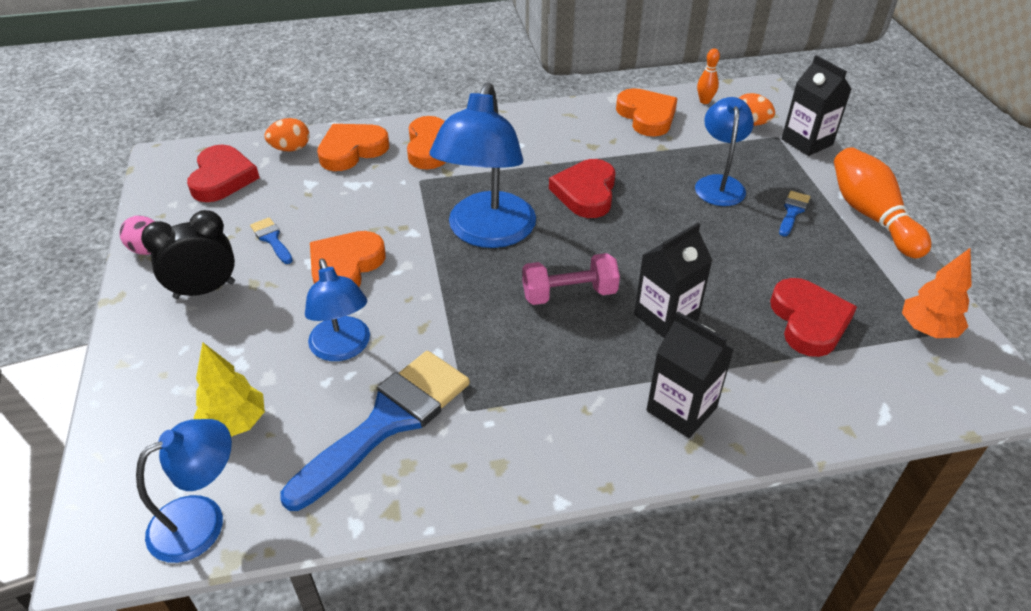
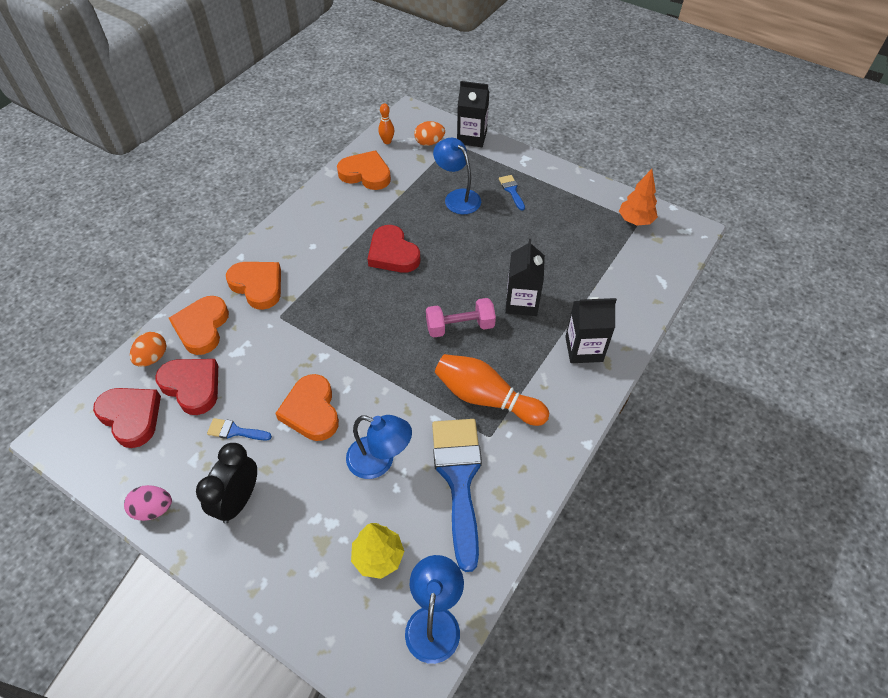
camera: 45 degrees left, 10 degrees up
(487, 233) = (369, 322): blue lamp -> none
(569, 294) = (460, 326): pink dumbbell -> pink dumbbell turned 45 degrees clockwise
(808, 321) = (585, 254): red heart -> red heart (192, 386)
(871, 216) = (549, 168): orange bowling pin -> orange bowling pin (486, 398)

